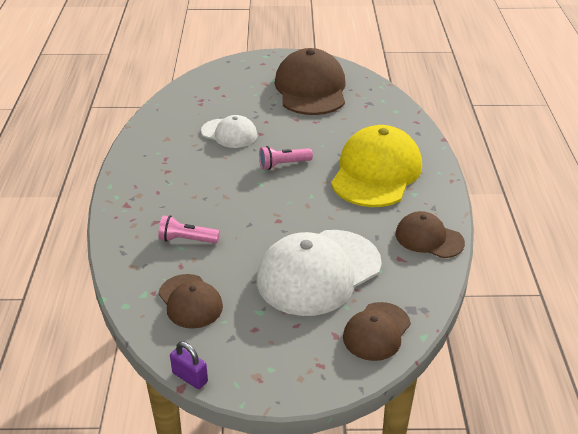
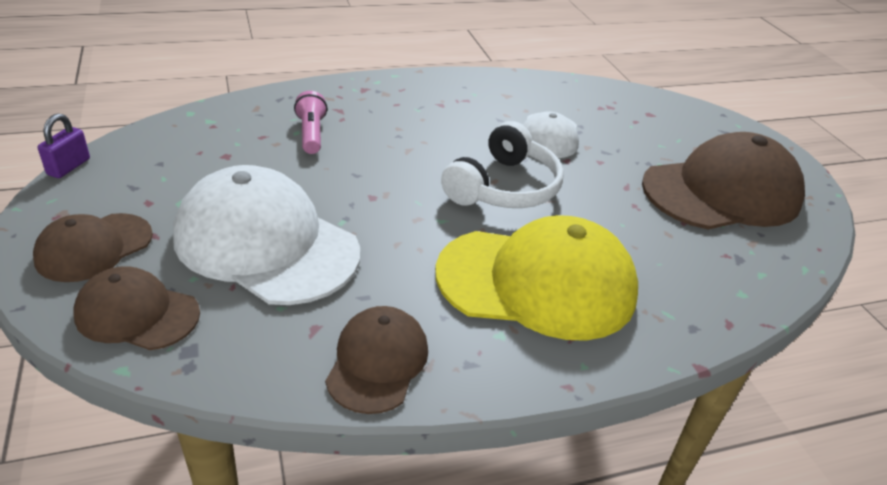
camera: 70 degrees right, 0 degrees up
(190, 301) = (198, 150): brown cap -> brown cap (94, 247)
(283, 164) = (504, 187): pink flashlight -> white headphones

